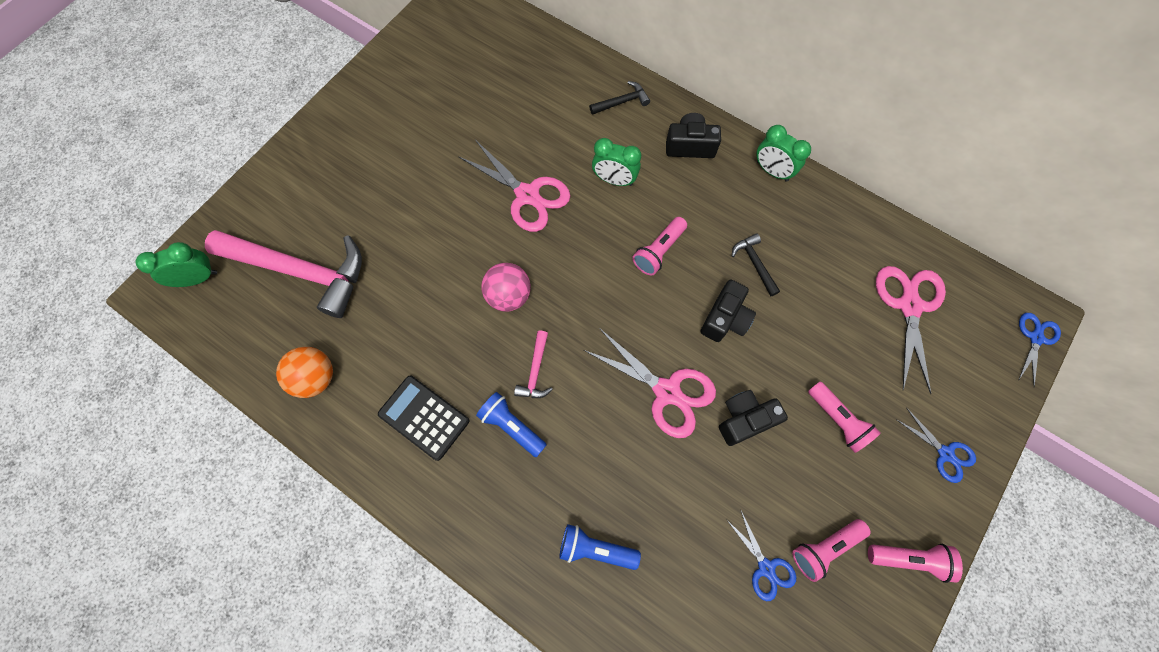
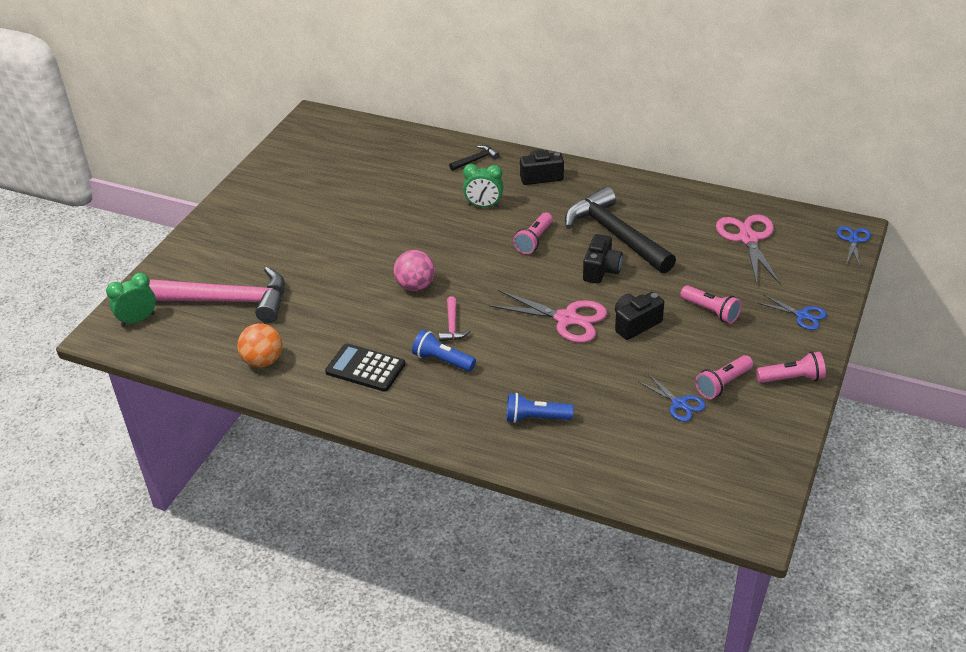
camera: 10 degrees left, 30 degrees down
(527, 195) = (412, 226): pink scissors -> none
(754, 264) = (615, 235): black hammer -> black hammer, size x2.37
(772, 171) = (613, 181): green clock -> none

